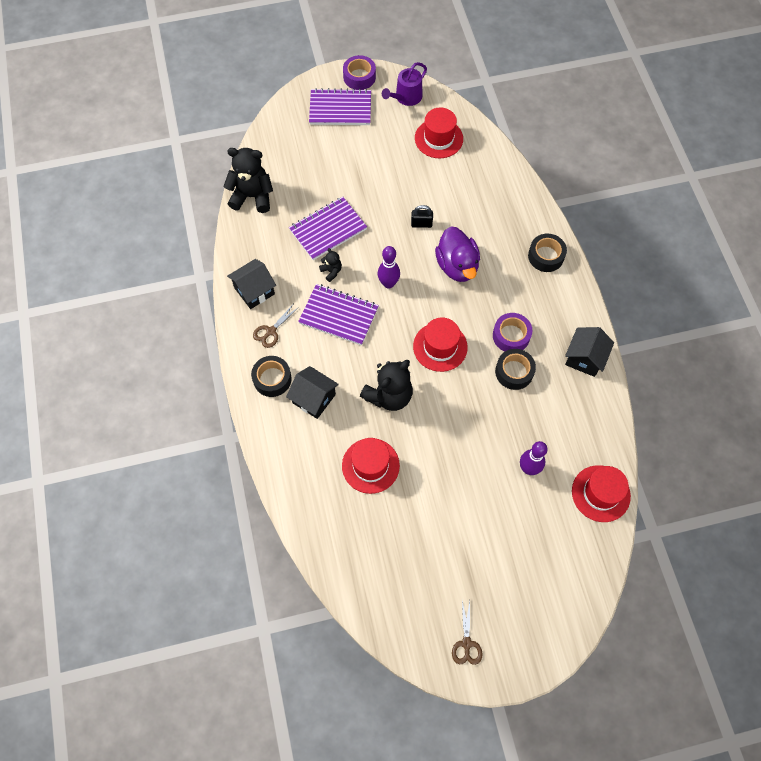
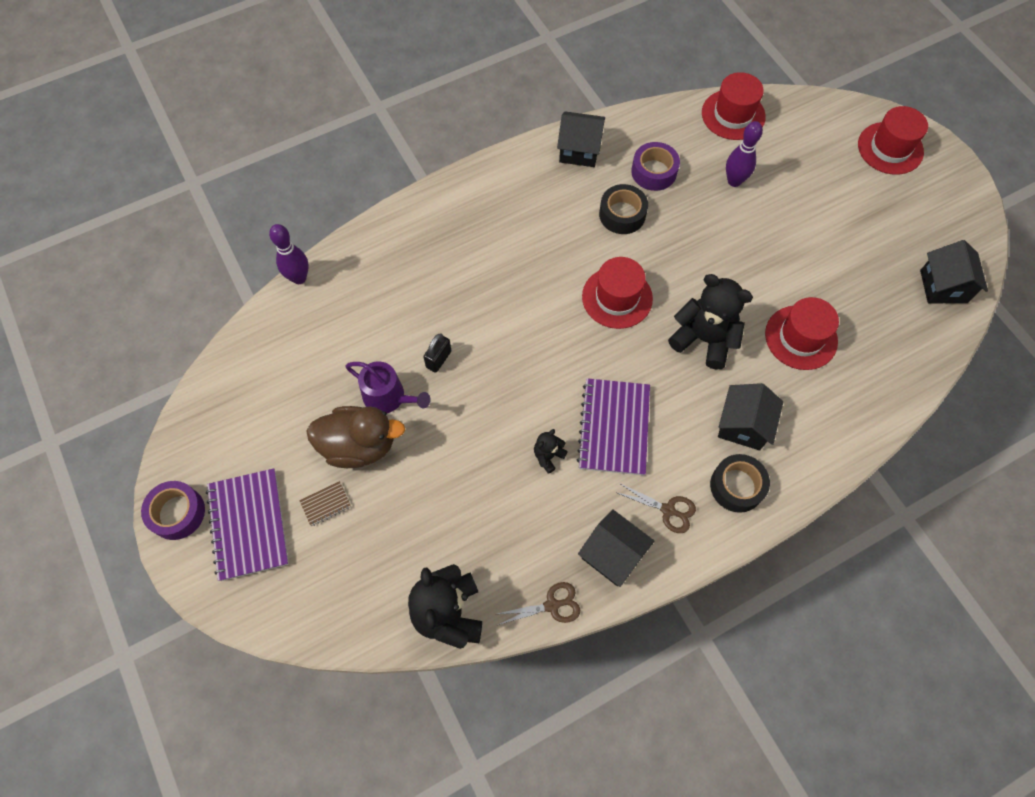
camera: 105 degrees left, 0 degrees up
(328, 229) = (480, 480): purple notebook -> none
(340, 147) = (326, 504): none -> brown notebook
(373, 170) = (359, 445): none -> brown duck
(384, 600) = (943, 286): none -> black house
(388, 283) = (545, 378): purple bowling pin -> purple bowling pin (299, 278)
(406, 97) = (211, 432): purple watering can -> purple watering can (388, 397)
(421, 224) = (438, 359): black padlock -> black padlock turned 45 degrees clockwise
(438, 138) = (284, 369): red hat -> red hat (890, 148)
(457, 266) = (493, 302): purple duck -> none
(466, 643) = (945, 203): brown scissors -> brown scissors (552, 605)
(511, 336) = (575, 225): purple tape -> purple tape (654, 172)
(546, 256) = (451, 208): black tape -> none

